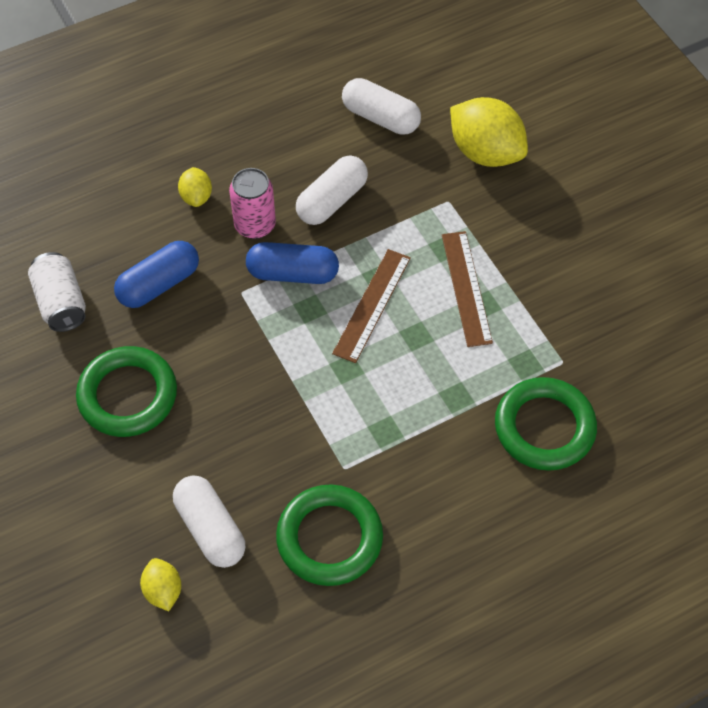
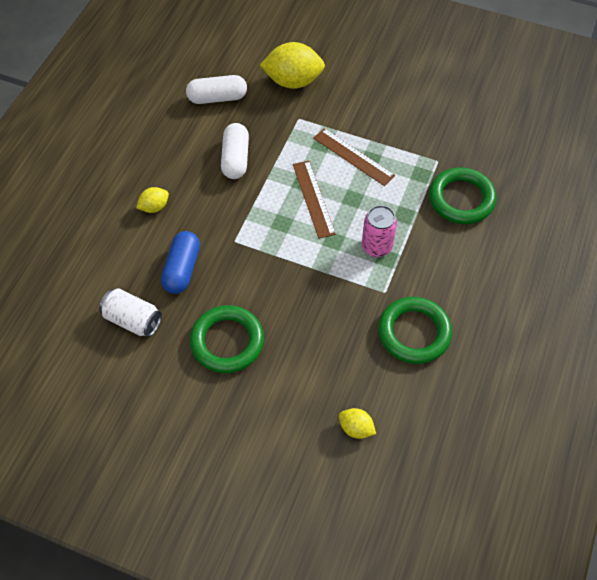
camera: 40 degrees left, 0 degrees up
(196, 197) = (154, 207): yellow lemon -> yellow lemon turned 75 degrees counterclockwise
(210, 529) = (347, 376): white capsule -> none
(255, 225) = (205, 200): pink can -> pink can (377, 246)
(293, 273) = (253, 211): blue capsule -> none

